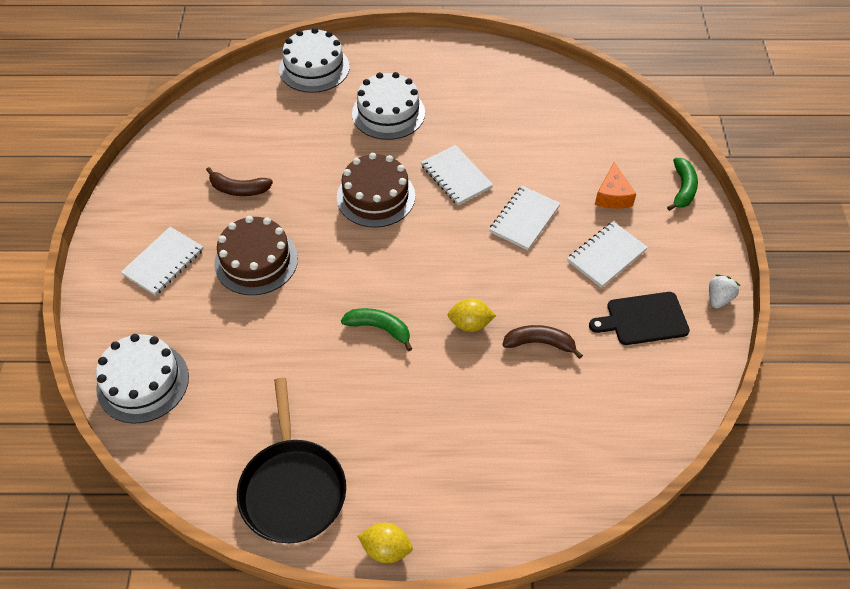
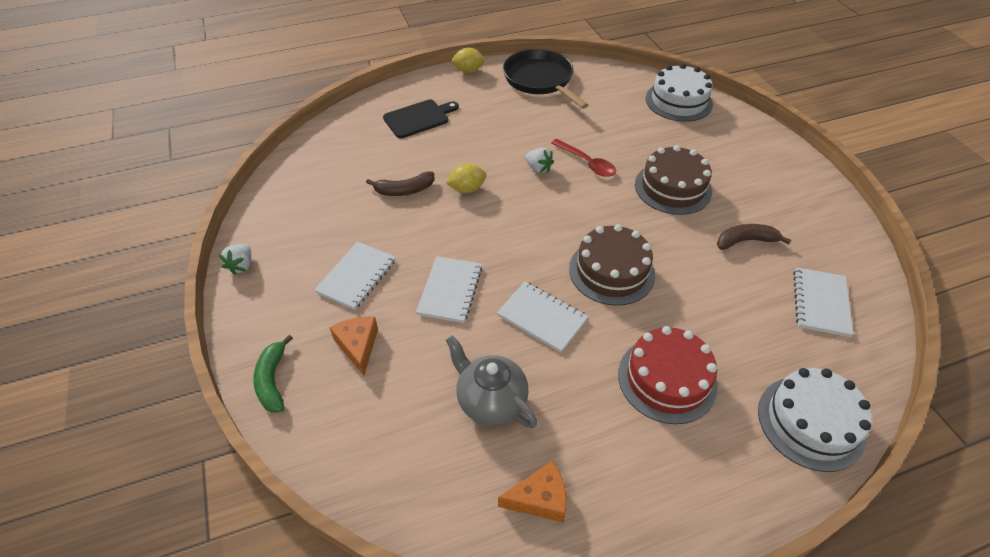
camera: 160 degrees right, 5 degrees down
(163, 262) = (744, 168): white notebook -> white notebook (820, 303)
(322, 319) = (587, 163): none -> red spoon
(379, 328) = (538, 168): green banana -> white strawberry
(388, 113) = (667, 379): white cake -> red cake
(510, 78) = (539, 499): none -> orange cheese
(520, 133) = (490, 400): none -> grey teapot
(643, 319) = (315, 230): black cutting board -> black cutting board (419, 118)

